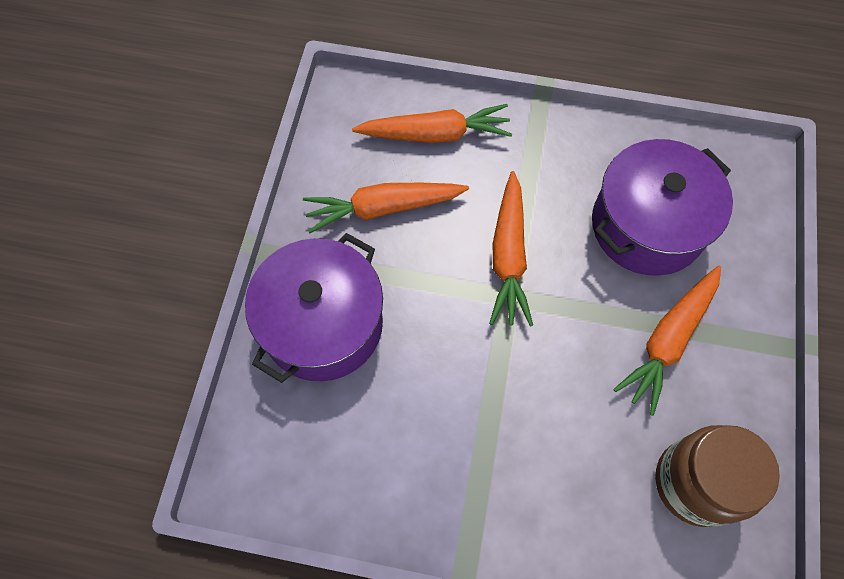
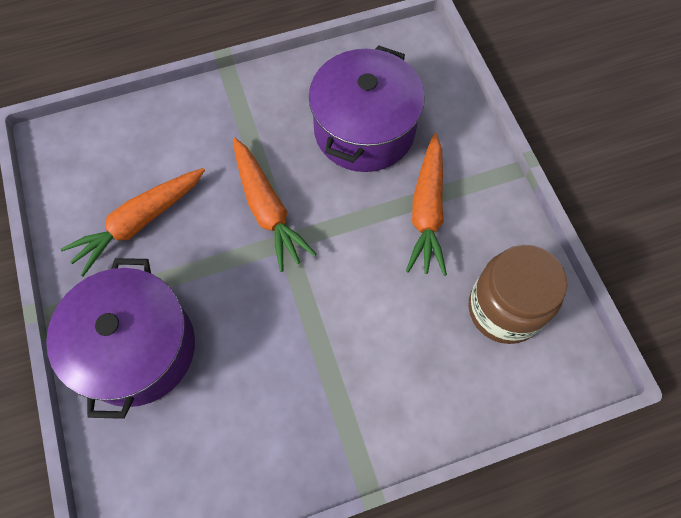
camera: 30 degrees left, 0 degrees up
(436, 134) = (153, 139): orange carrot -> none

